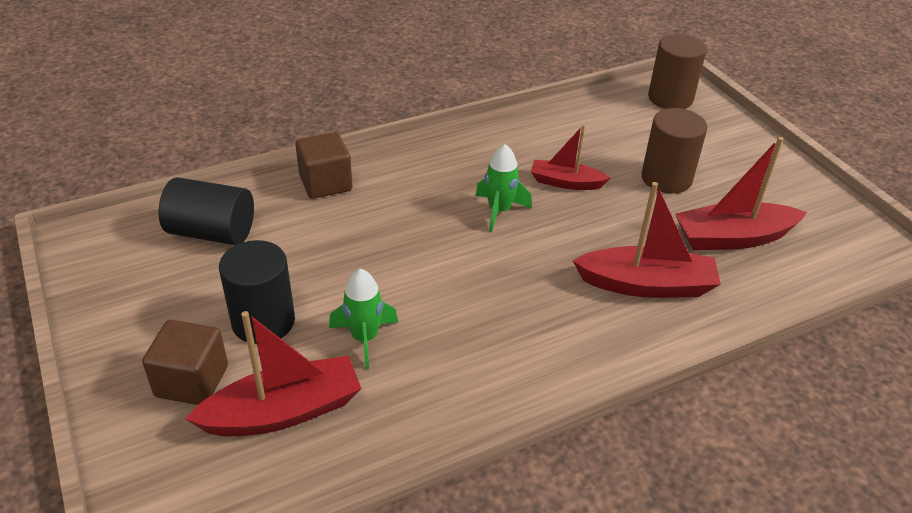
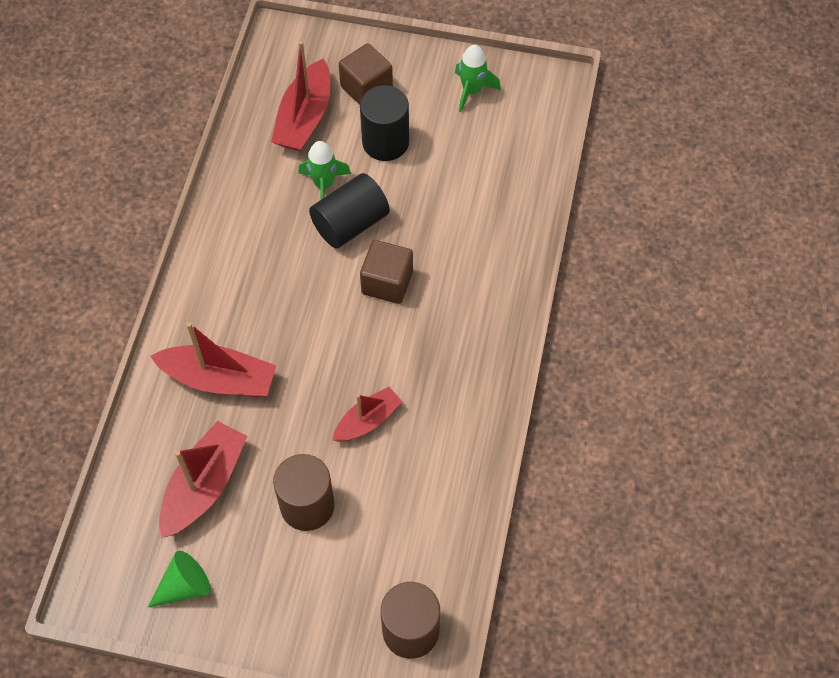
camera: 130 degrees right, 20 degrees up
(212, 232) = (501, 155): black cylinder -> black cylinder (350, 224)
(325, 183) = (505, 251): brown cube -> brown cube (387, 282)
(499, 211) = (375, 345): green rocket -> green rocket (472, 91)
(646, 285) = (219, 379): red boat -> red boat turned 120 degrees counterclockwise
(804, 204) = (184, 586): none -> green cone

